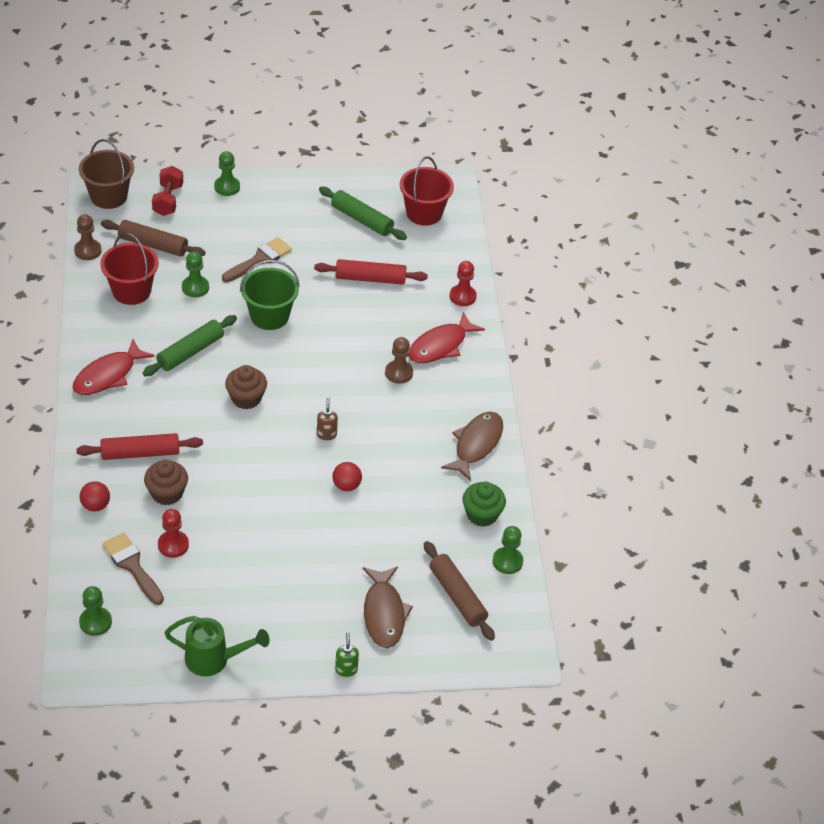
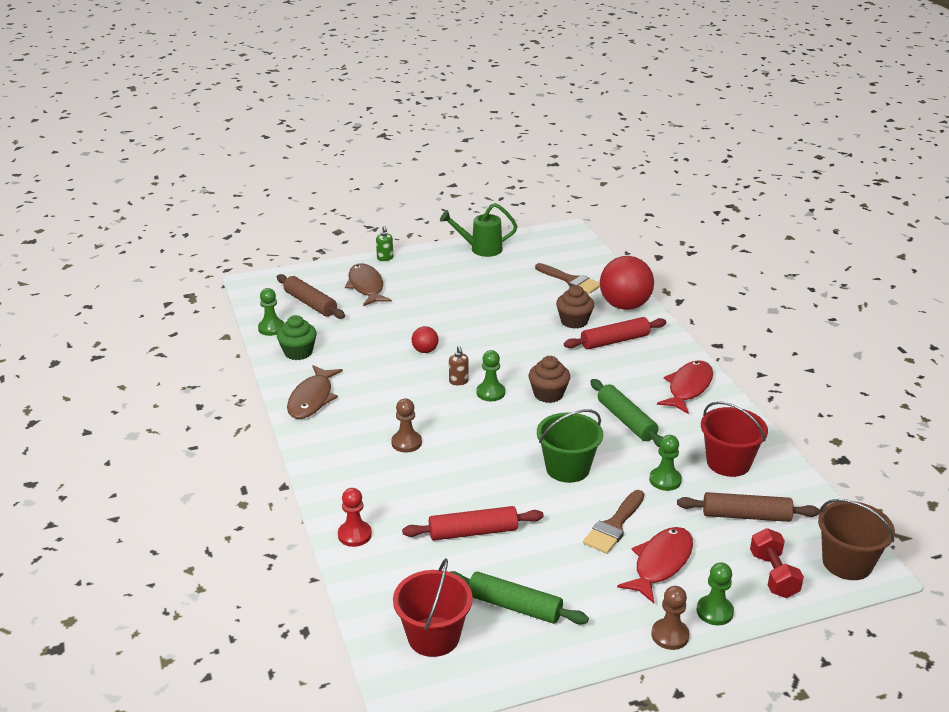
camera: 170 degrees right, 15 degrees down
(88, 250) = (810, 493): brown pawn -> brown pawn (670, 635)
(95, 505) = (624, 305): red ball -> red ball, size x2.12
(95, 622) = (575, 252): green pawn -> green pawn (490, 393)
(173, 545) = (548, 295): red pawn -> none
(190, 352) = (626, 420): green rolling pin -> green rolling pin turned 60 degrees counterclockwise
(440, 346) = (368, 477): red fish -> red fish (660, 563)

